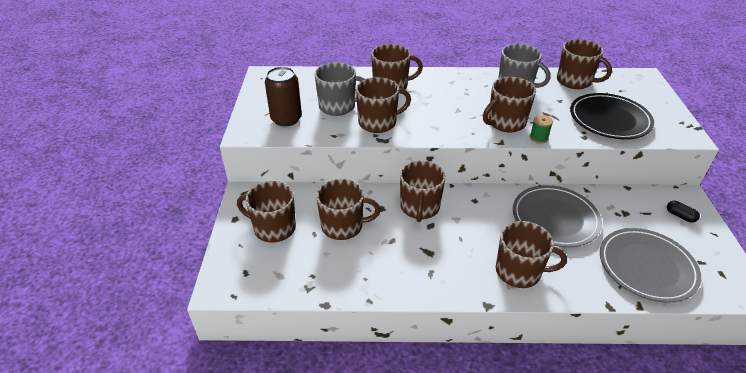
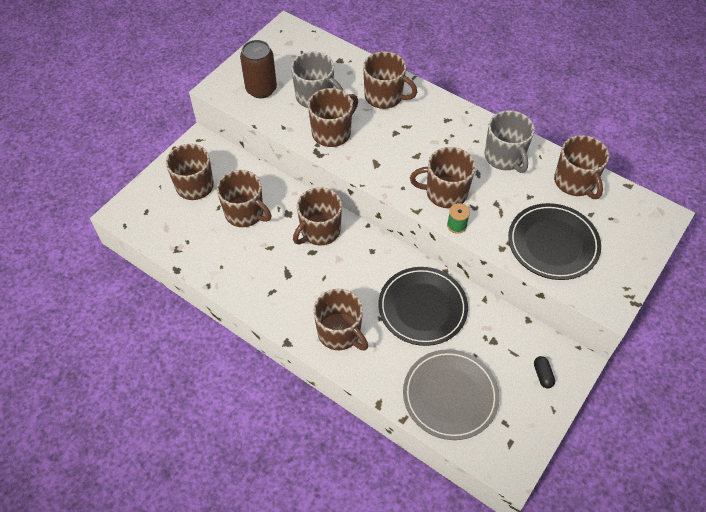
camera: 35 degrees right, 15 degrees up
(378, 122) = (332, 133): brown mug -> brown mug turned 60 degrees counterclockwise
(555, 218) = (422, 308): grey plate -> black plate

